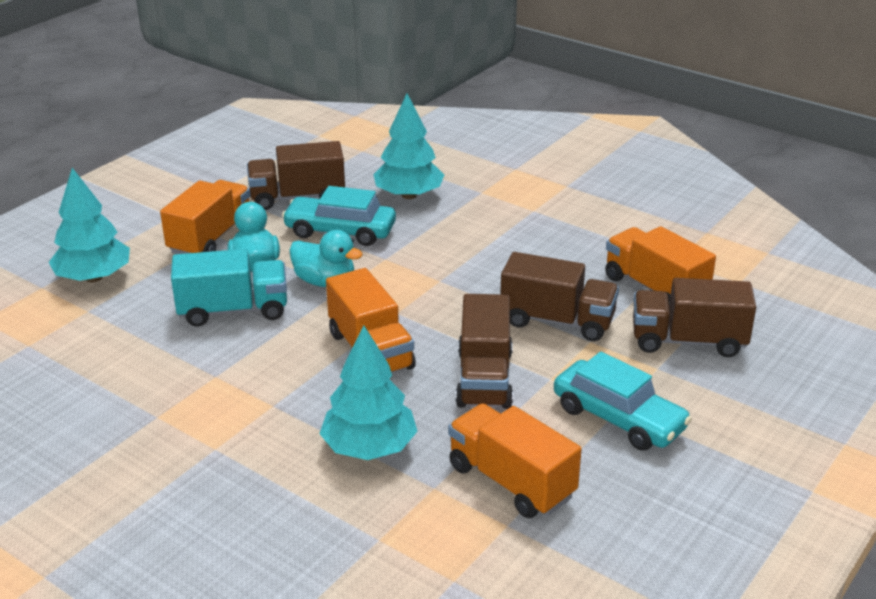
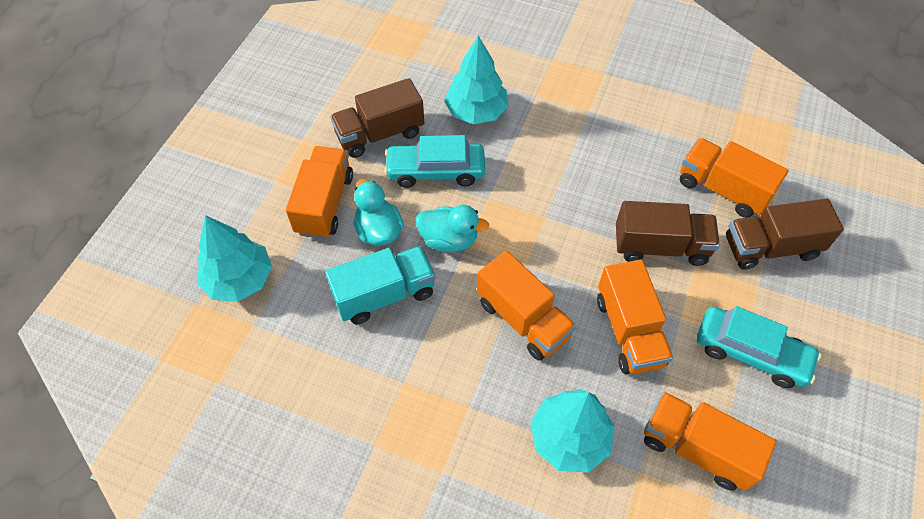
camera: 15 degrees left, 25 degrees up
(484, 378) = (629, 331): brown truck -> orange truck

